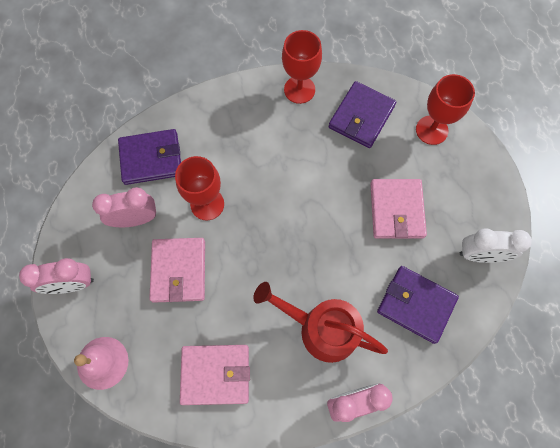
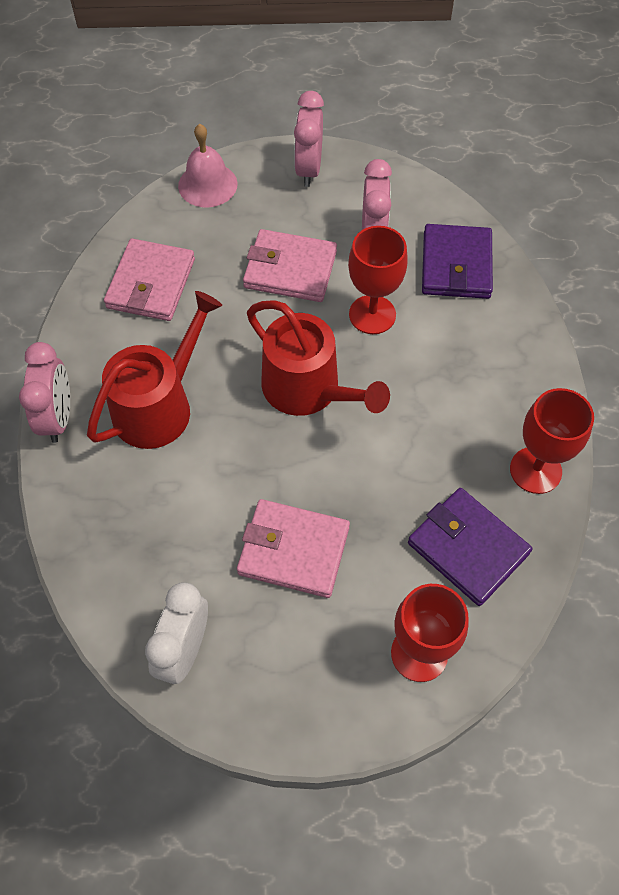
camera: 105 degrees right, 10 degrees down
(279, 231) = (308, 389): none -> red watering can
(416, 304) = (146, 531): purple wallet -> none

